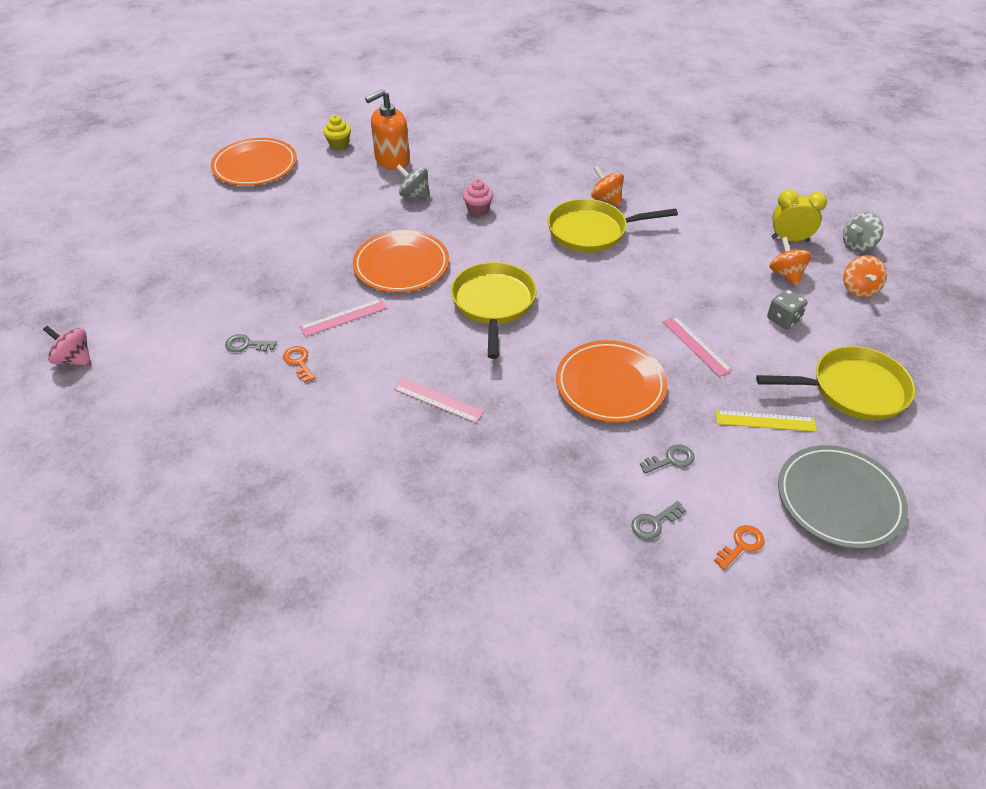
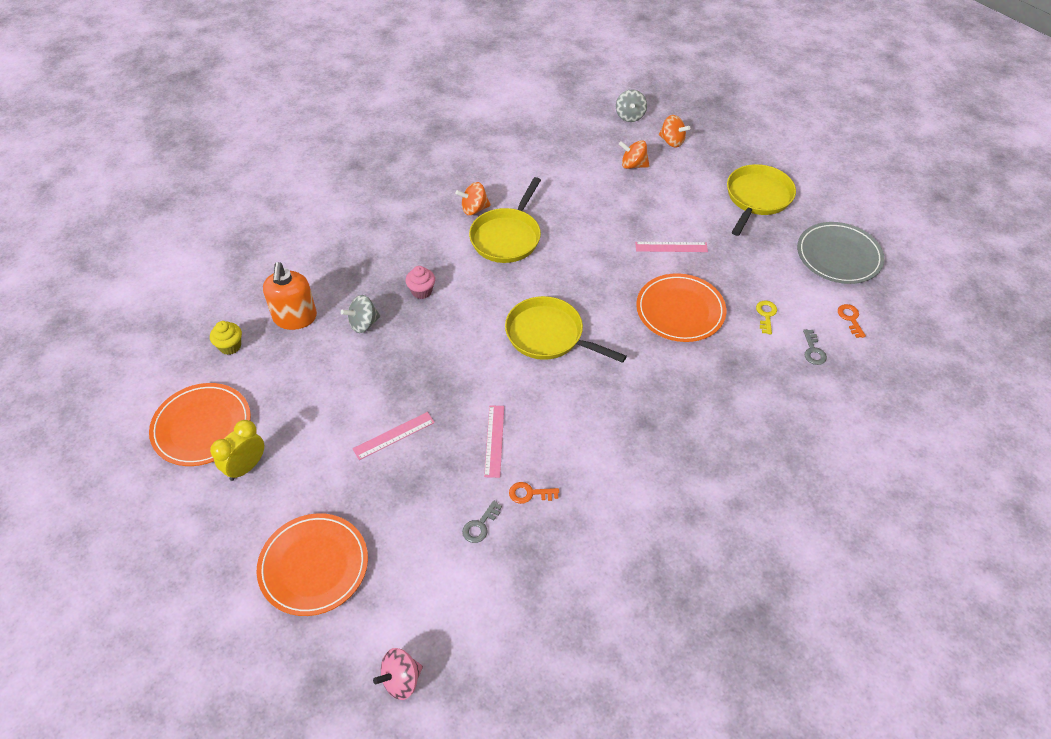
camera: 60 degrees left, 5 degrees up
(401, 265) = (455, 373): orange plate -> orange plate (314, 566)
(438, 400) = (634, 416): pink ruler -> pink ruler (393, 435)
(671, 460) = (766, 315): grey key -> yellow key
(765, 421) = (759, 252): yellow ruler -> none
(783, 319) = (675, 191): grey dice -> none
(789, 239) = (599, 143): yellow clock -> yellow clock (246, 467)

